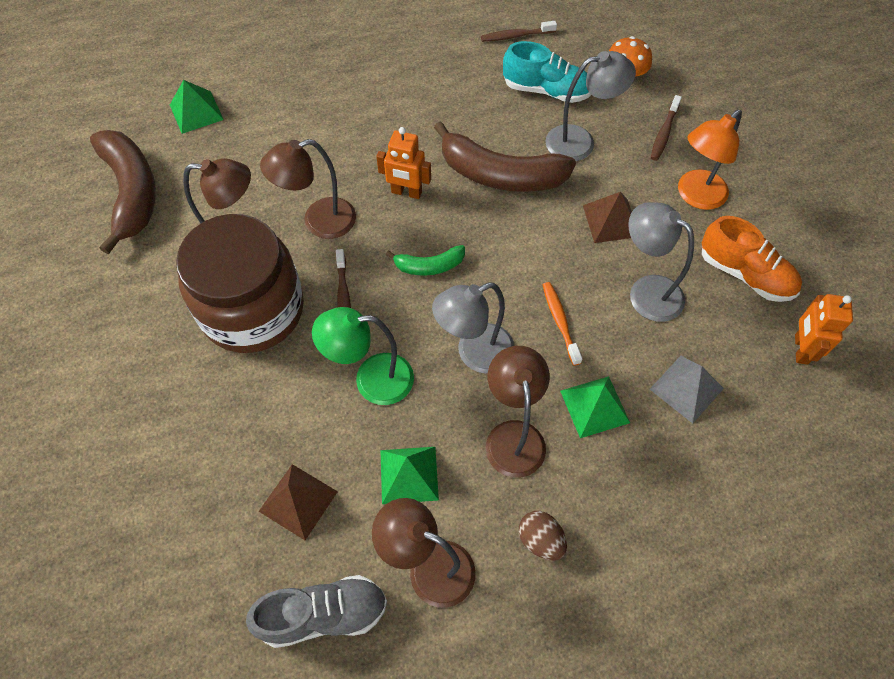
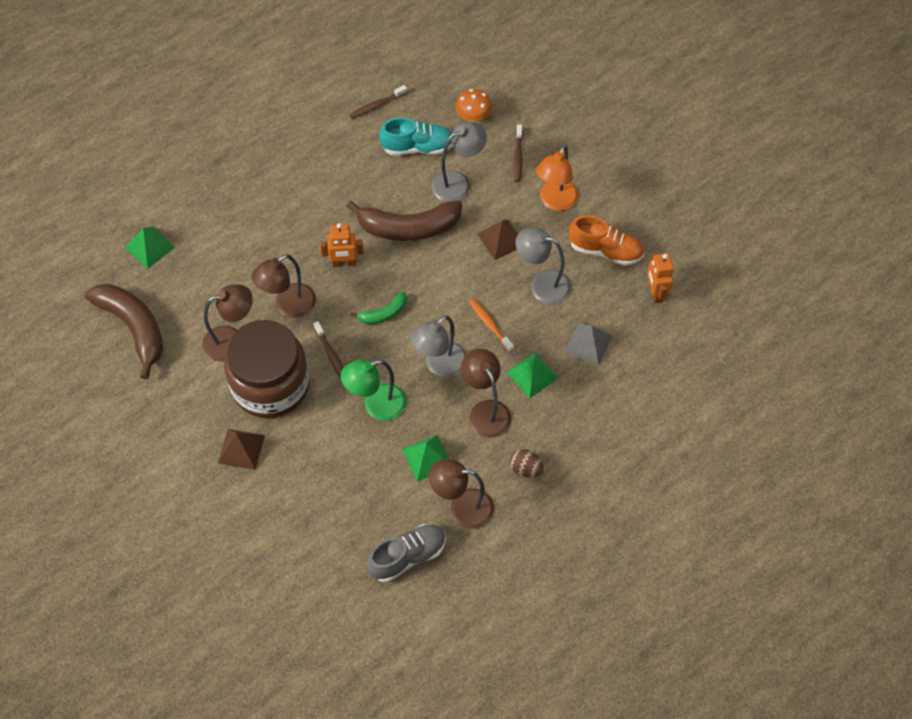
camera: 20 degrees left, 0 degrees up
(298, 501) = (361, 498): brown pyramid -> brown pyramid (241, 449)

